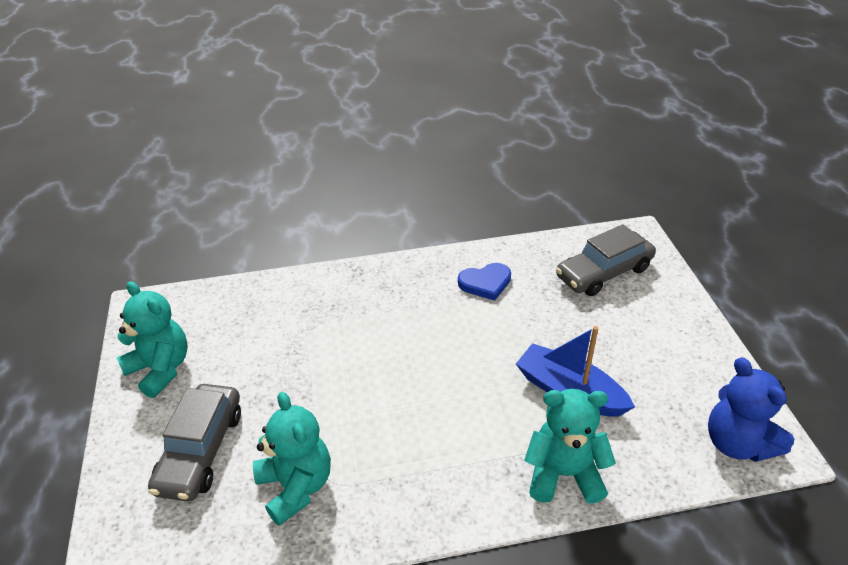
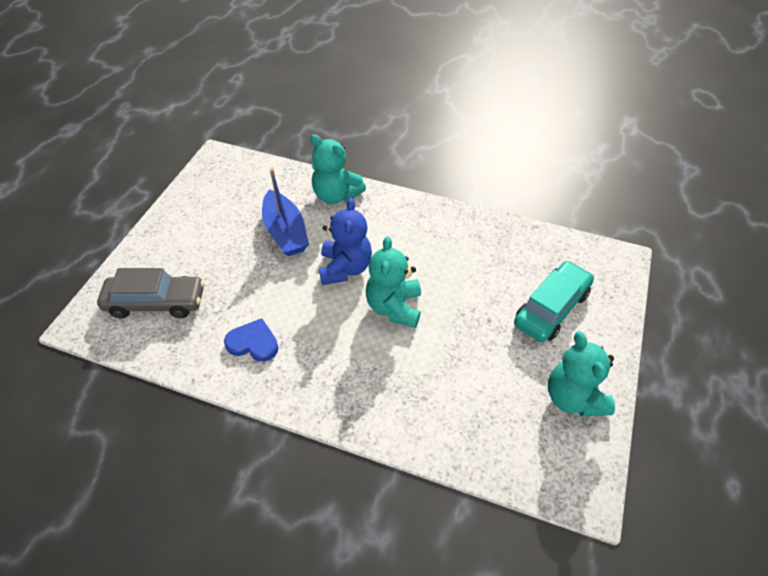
camera: 150 degrees left, 10 degrees up
(200, 451) = (551, 308): grey car -> turquoise car
(296, 487) = (494, 257): turquoise teddy bear -> turquoise teddy bear (394, 307)
(737, 443) = (232, 168): blue teddy bear -> blue teddy bear (345, 268)

